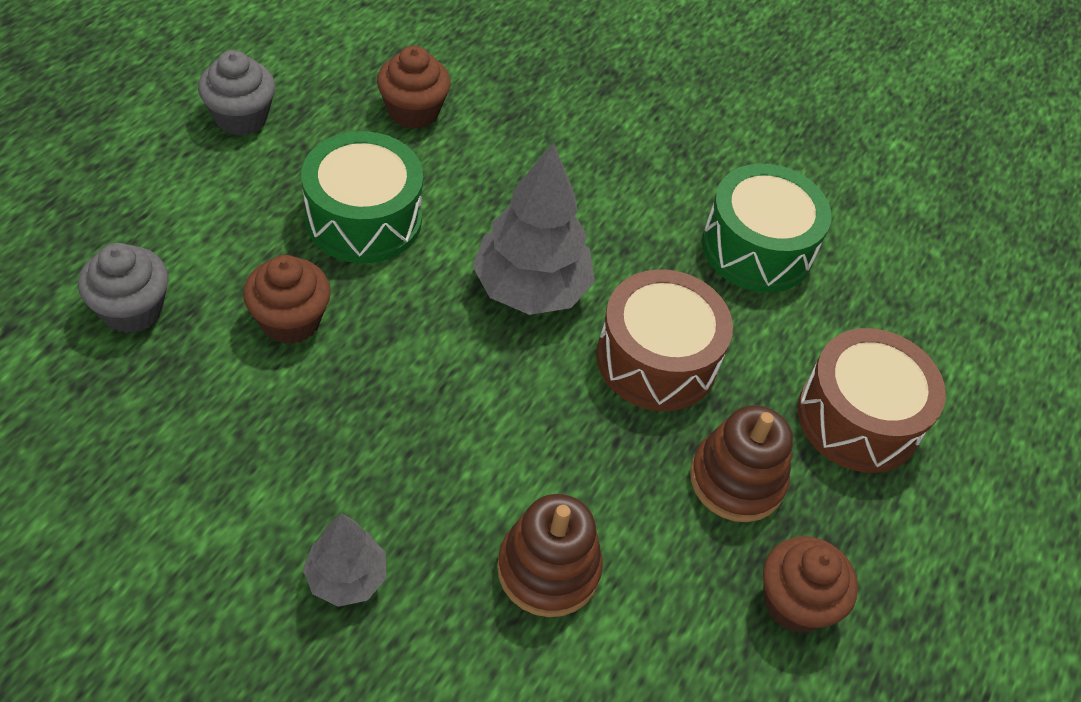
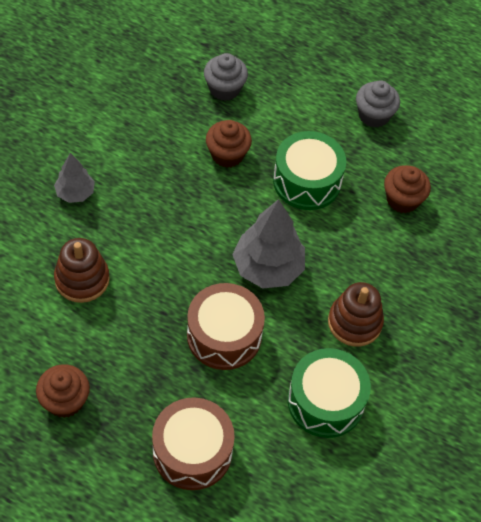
camera: 90 degrees right, 5 degrees up
(736, 480) = (142, 375): brown stacking toy -> brown stacking toy (354, 322)

